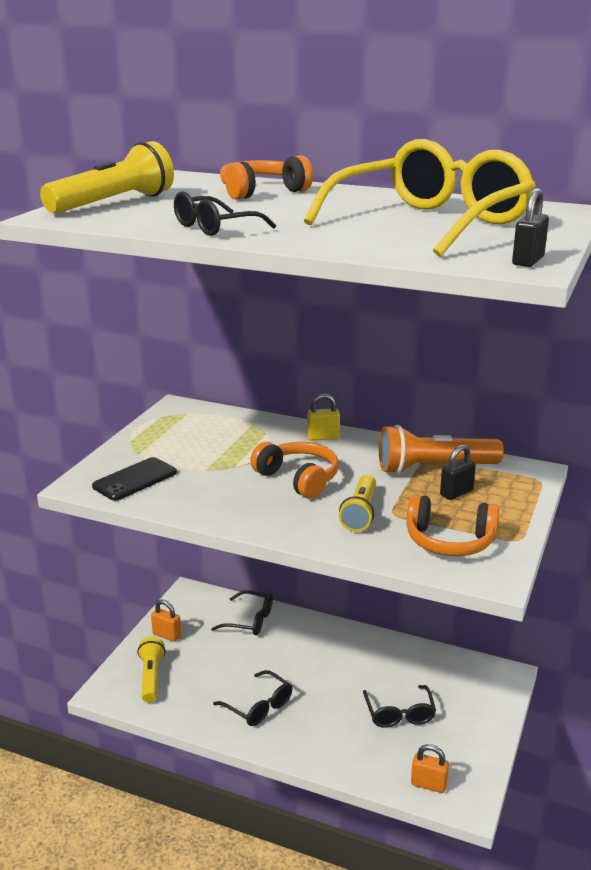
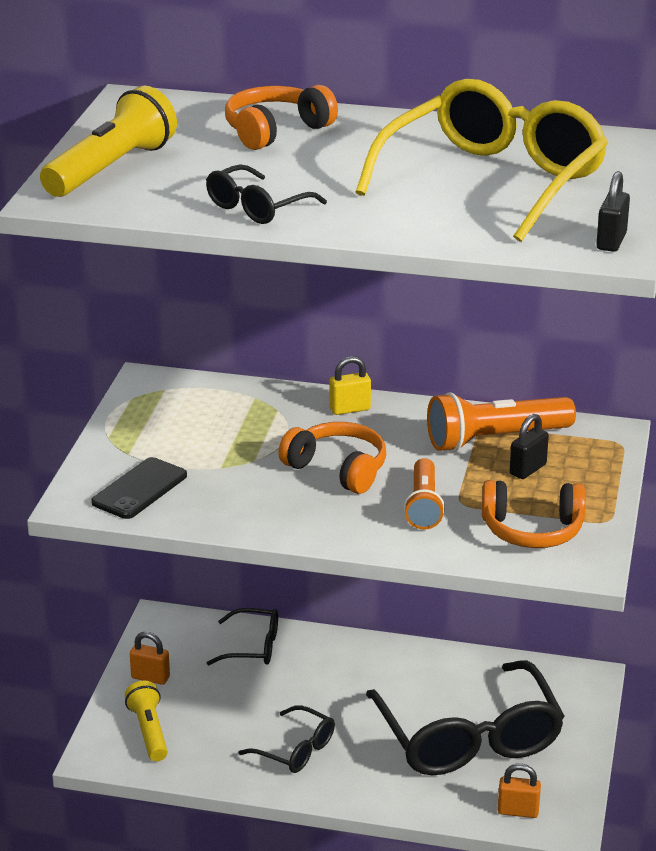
camera: 10 degrees left, 5 degrees up
(360, 513) = (423, 506): yellow flashlight -> orange flashlight
(399, 714) = (469, 738): black glasses -> black glasses, size x2.10

